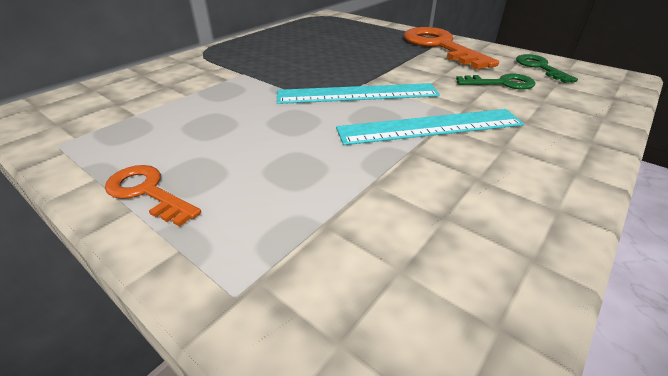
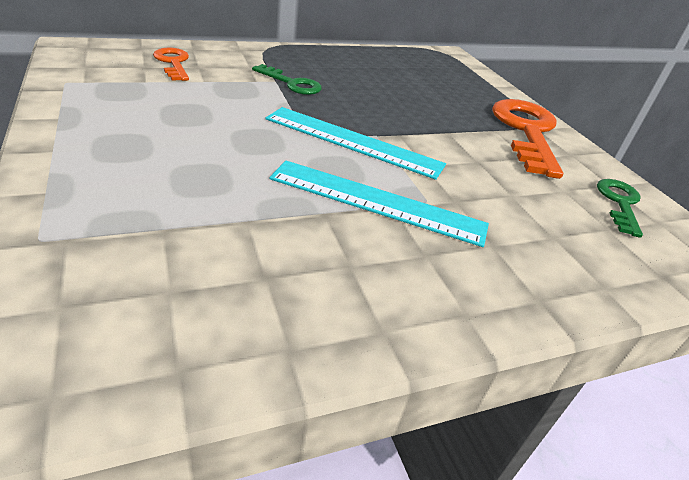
camera: 25 degrees right, 0 degrees up
(147, 192) = (77, 143): orange key -> orange key (173, 63)
(501, 83) = (534, 198): green key -> green key (292, 83)

